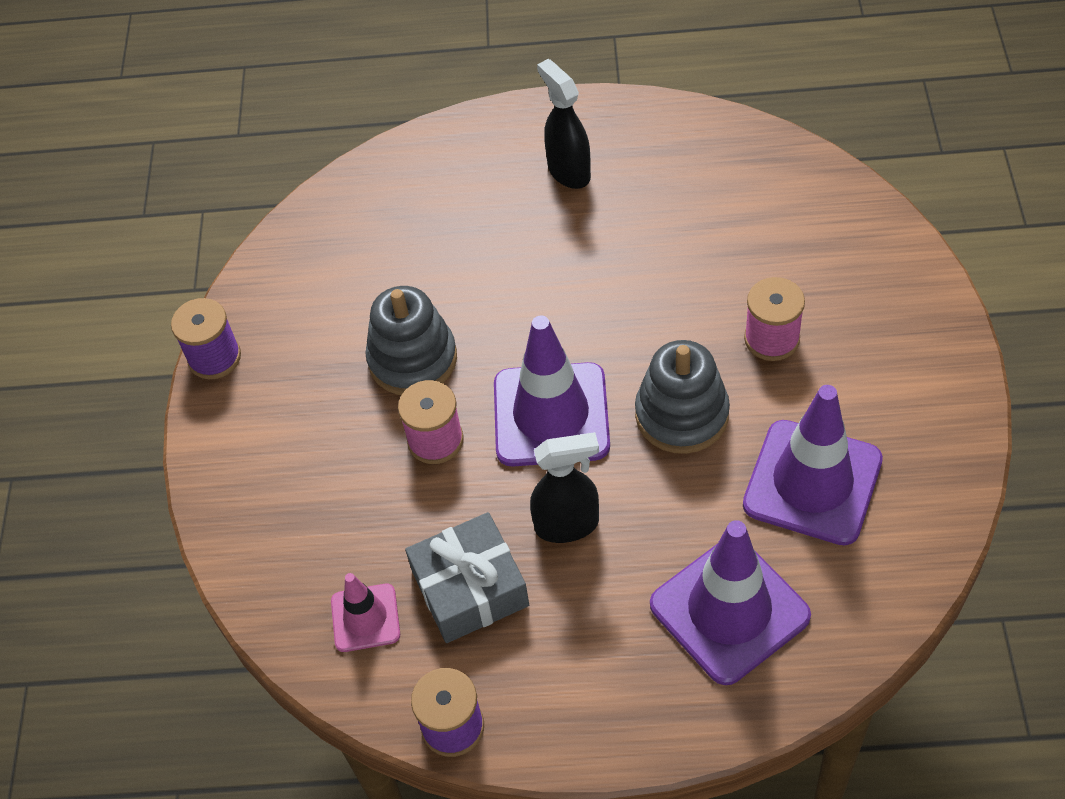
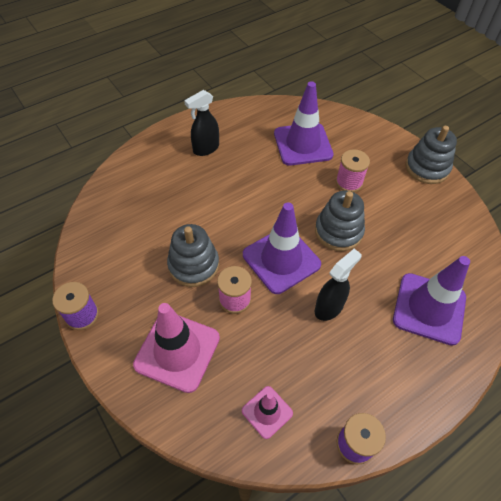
camera: 40 degrees left, 0 degrees up
(304, 472) = (177, 351): none -> pink traffic cone
(470, 588) = (308, 365): grey gift -> none
(568, 171) = (205, 149): black spray bottle -> black spray bottle turned 60 degrees counterclockwise
(812, 482) = (414, 234): purple traffic cone -> purple traffic cone (303, 144)
(946, 377) = (427, 168): none -> grey stacking toy

